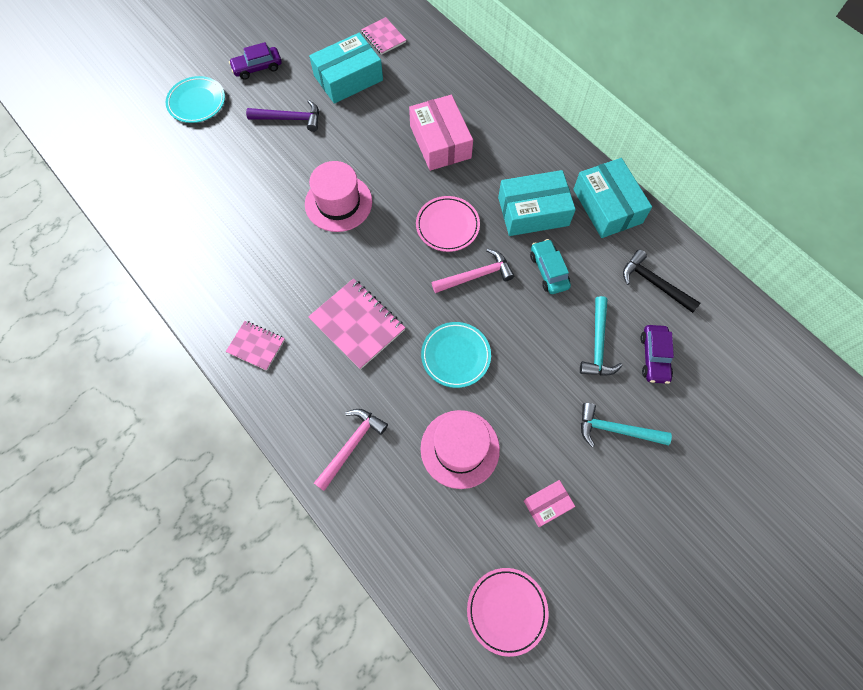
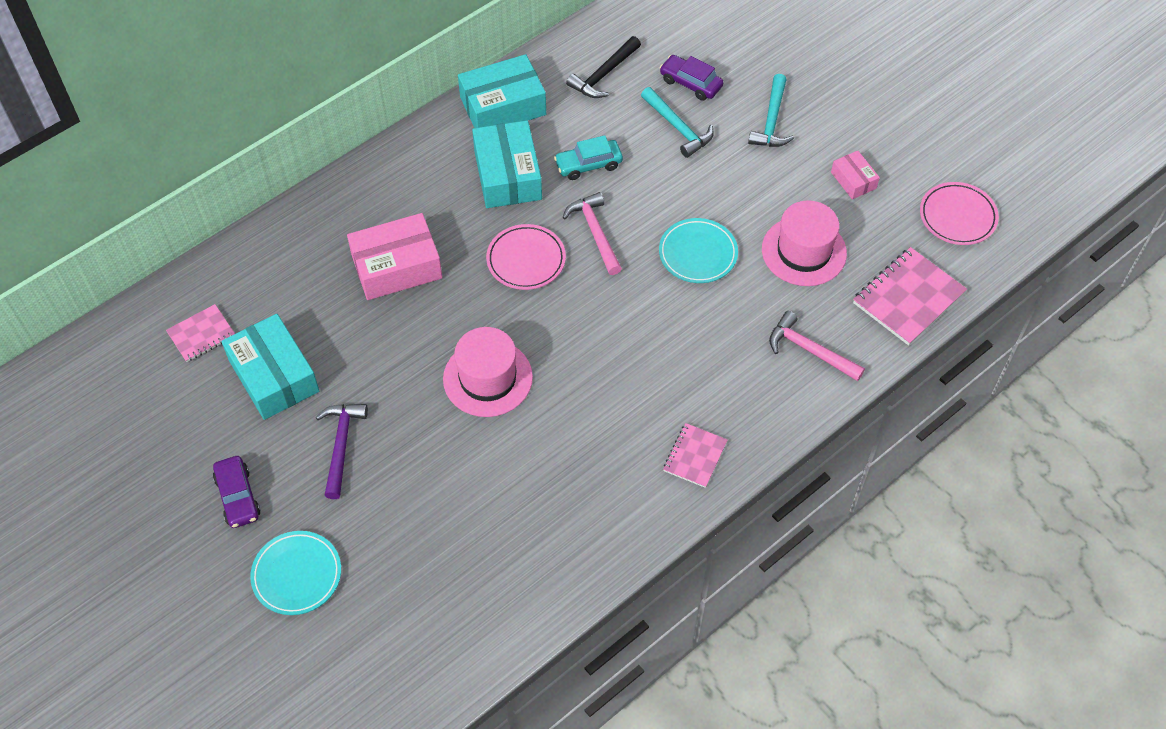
camera: 90 degrees left, 10 degrees down
(357, 324) = (662, 350): pink notebook -> pink notebook (908, 298)
(598, 344) = (678, 127): turquoise hammer -> turquoise hammer turned 45 degrees clockwise
(654, 357) = (690, 83): purple car -> purple car turned 150 degrees counterclockwise

